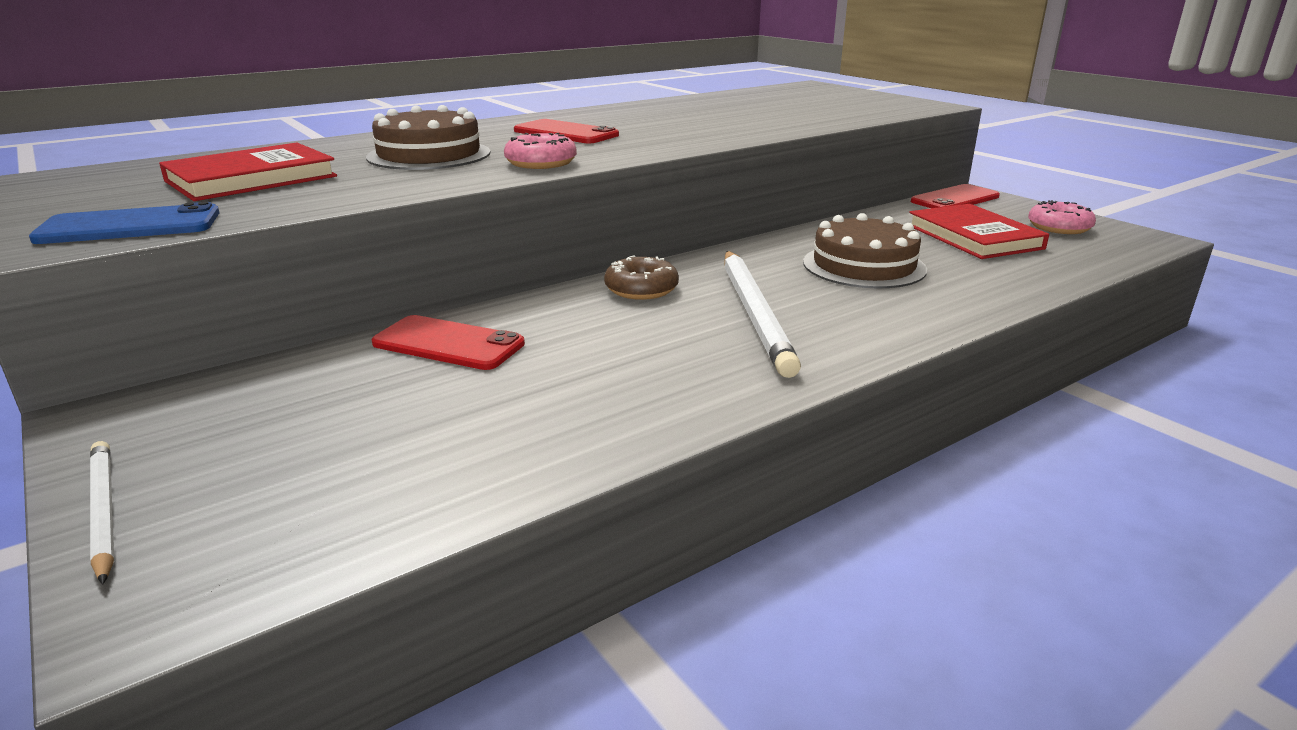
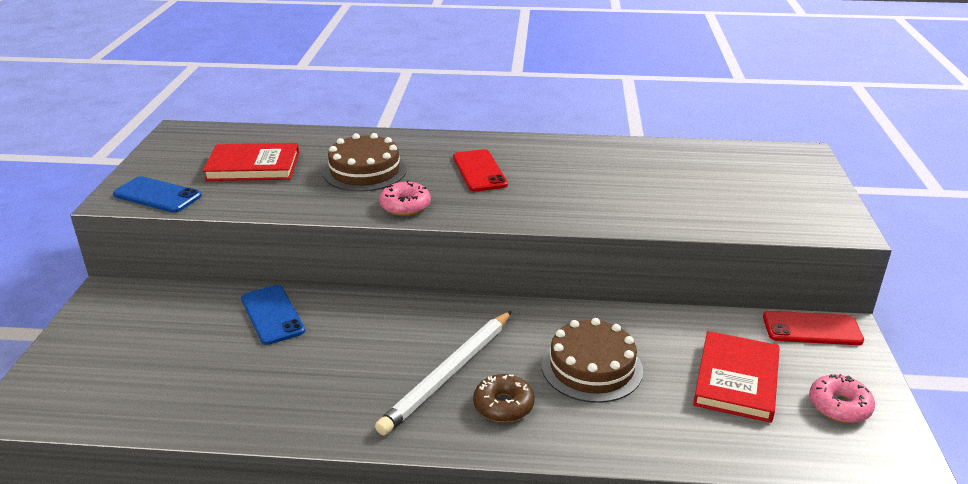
camera: 40 degrees right, 5 degrees up
(103, 511) = (53, 350): white pencil -> none
(448, 344) = (272, 315): red phone -> blue phone
(641, 289) = (420, 319): brown donut -> brown donut (503, 405)

